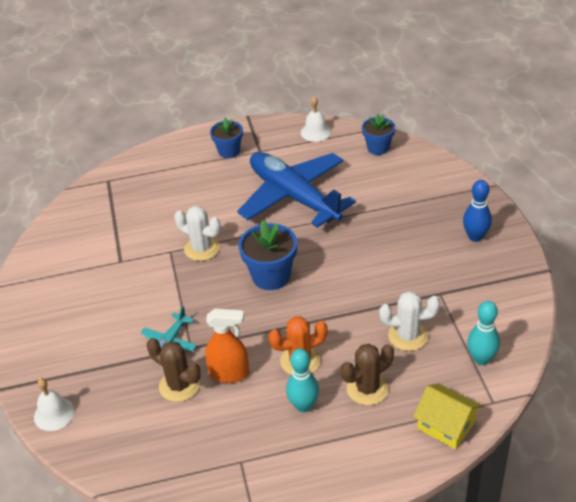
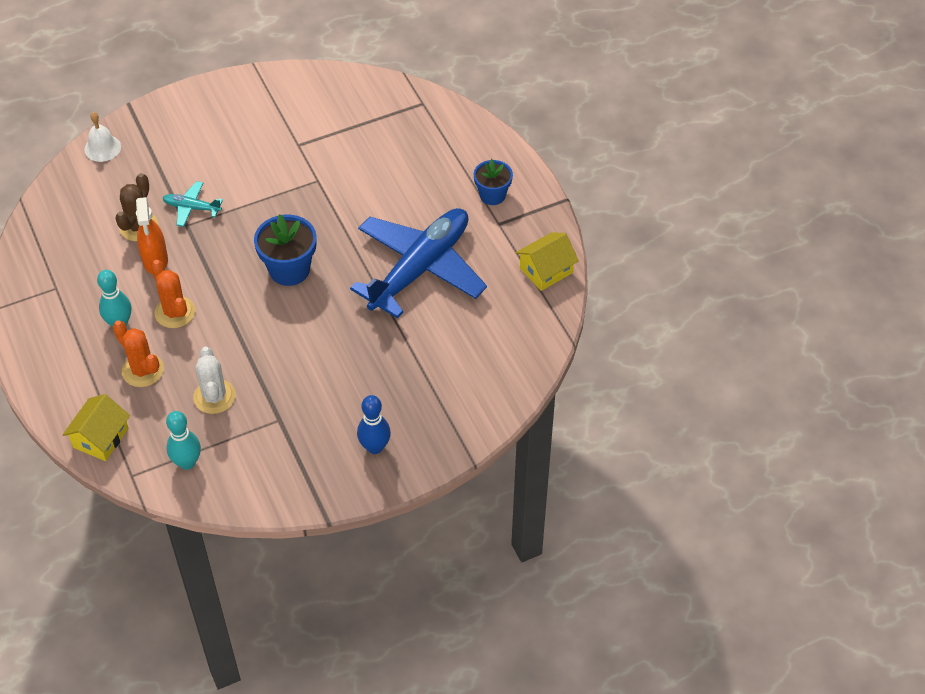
camera: 75 degrees right, 10 degrees up
(202, 249) = (324, 205): white cactus -> none
(315, 132) = (546, 270): white bell -> yellow house
(367, 389) = (143, 370): brown cactus -> orange cactus
(378, 148) = (526, 336): blue flower pot -> none

